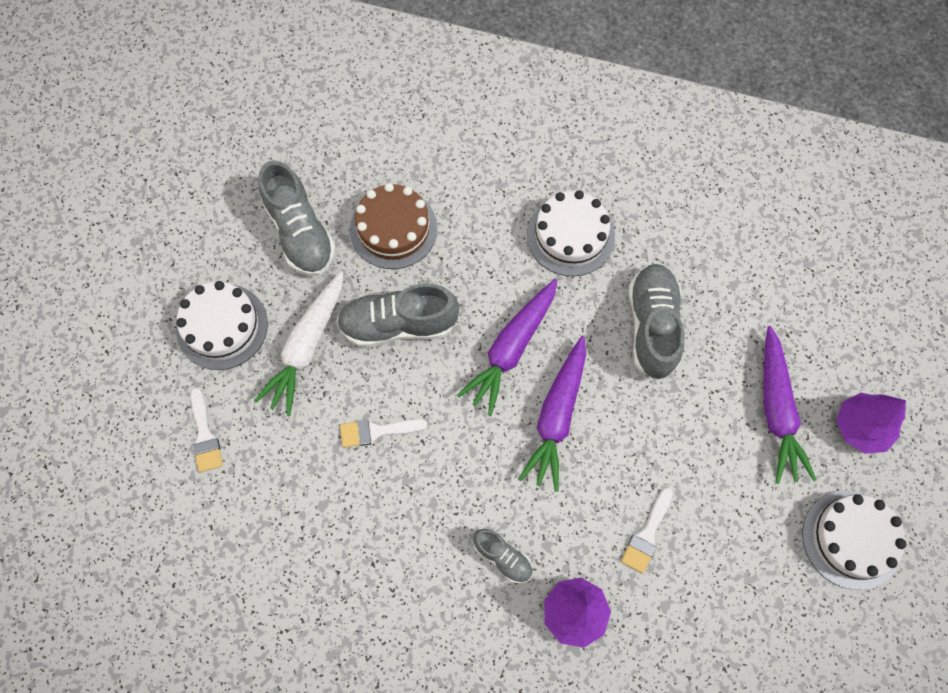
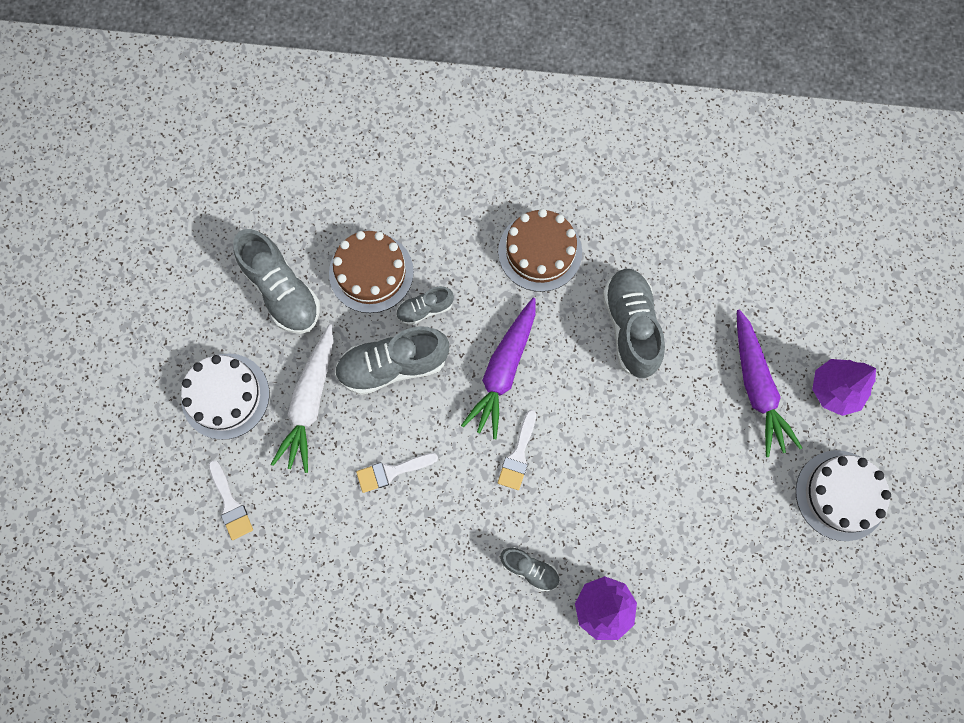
camera: 10 degrees left, 5 degrees up
(441, 274) = (425, 309): none -> grey shoe
(557, 417) = (556, 428): purple carrot -> none
(570, 236) = (540, 251): white cake -> brown cake
(647, 535) = (657, 524): white brush -> white brush (518, 455)

